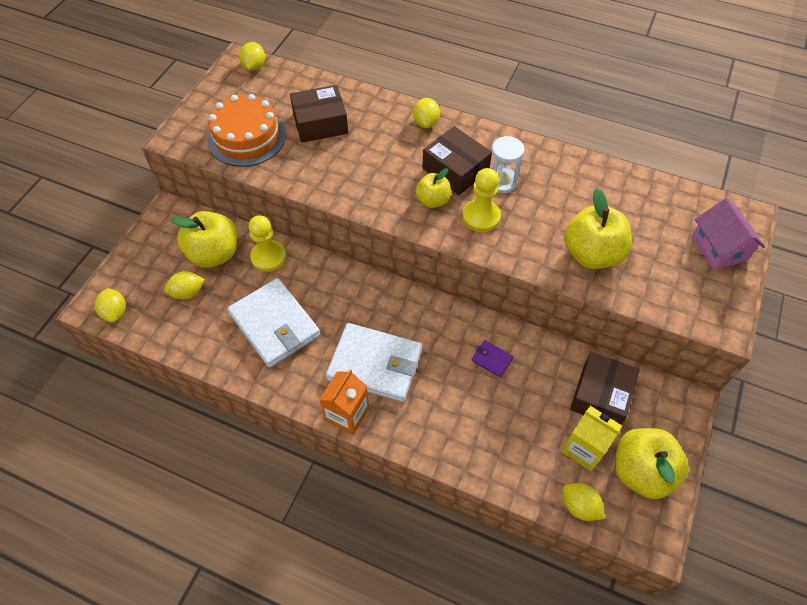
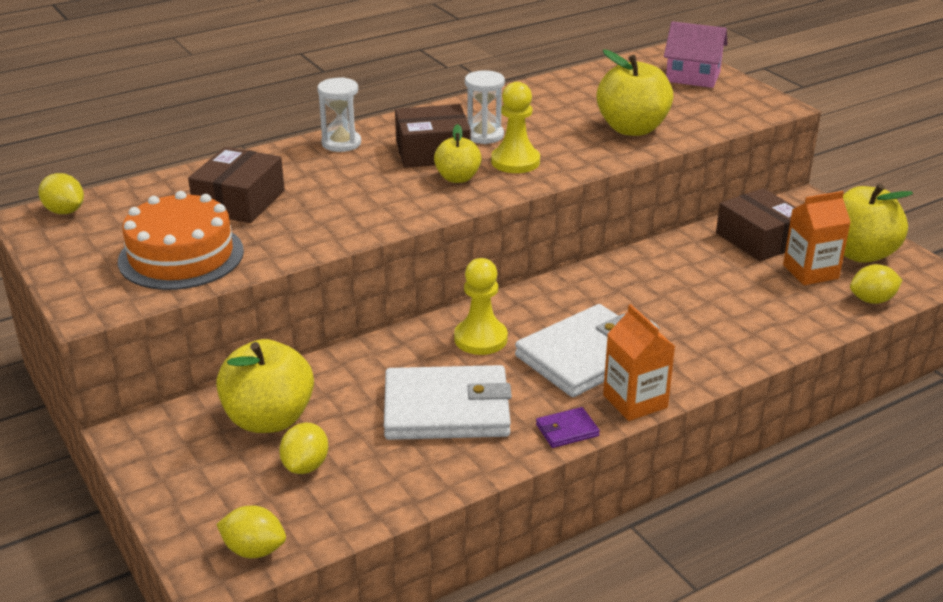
camera: 55 degrees left, 25 degrees down
(268, 257) = (333, 376): yellow pawn -> yellow pawn (480, 339)
(426, 123) = (341, 143): yellow lemon -> white hourglass
(492, 359) = (657, 280): purple wallet -> purple wallet (567, 430)
(584, 448) = (810, 272): yellow carton -> orange carton

